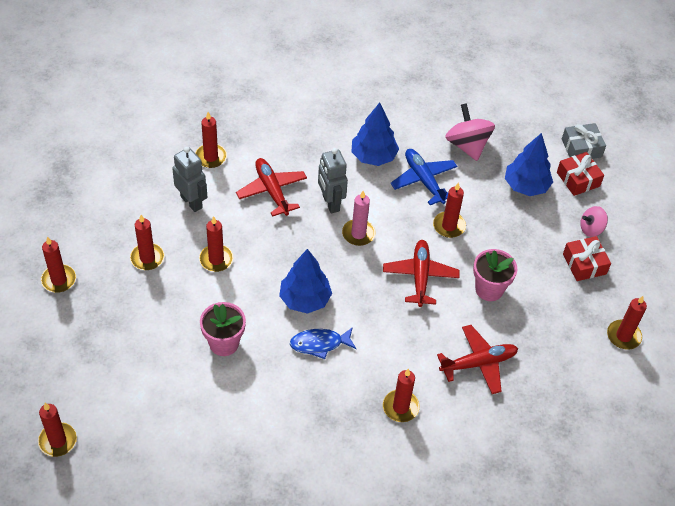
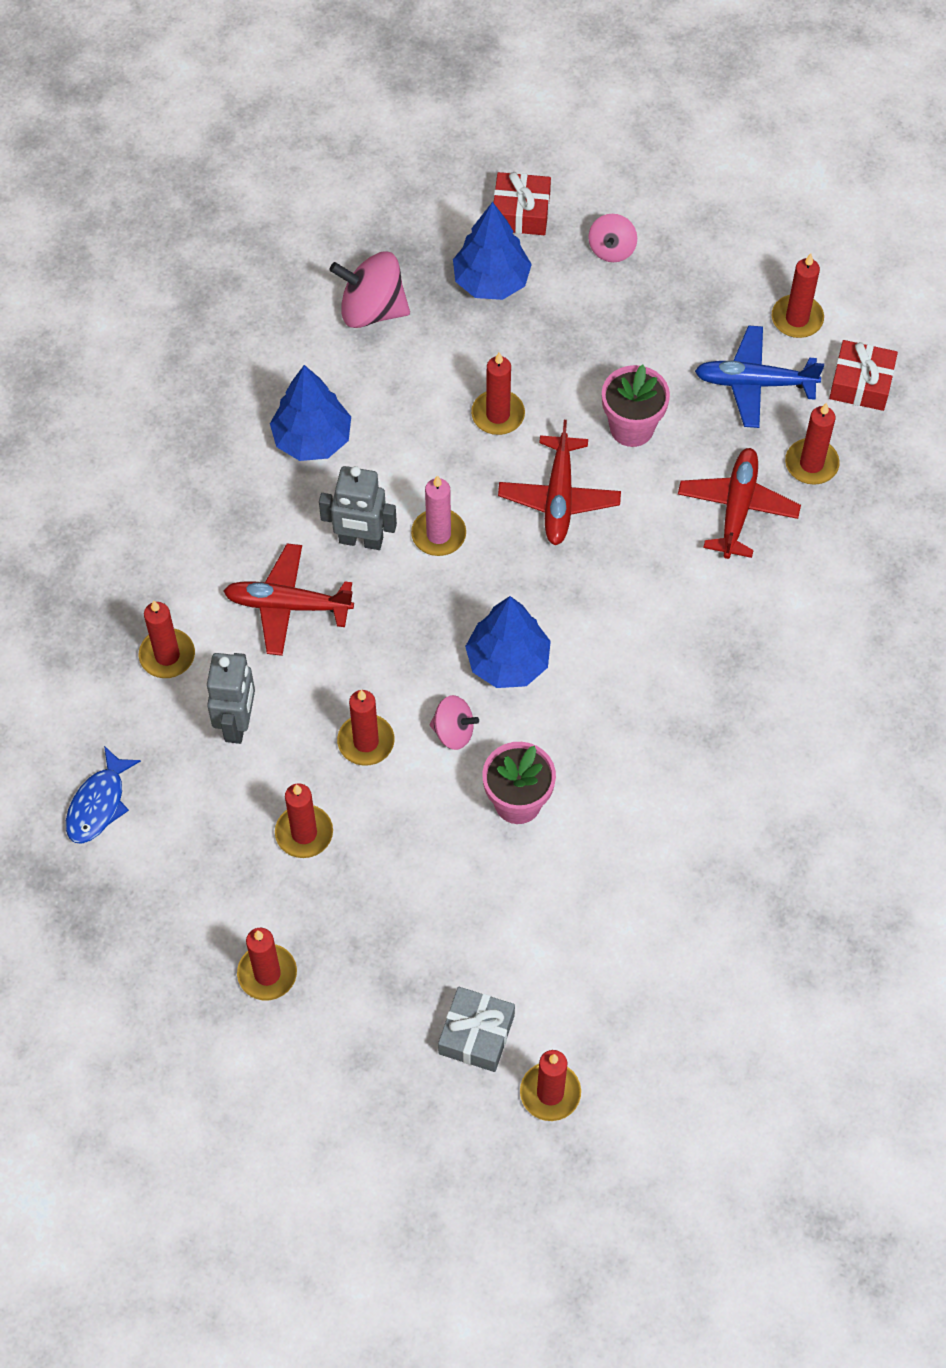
camera: 55 degrees left, 10 degrees up
(191, 202) = (237, 723): grey robot -> grey robot turned 105 degrees clockwise
(247, 294) = (453, 731): none -> pink spinning top
(319, 344) = (592, 681): blue fish -> blue fish (99, 804)
(400, 407) = (748, 637): red candle -> red candle (811, 464)
(420, 276) = (559, 498): red plane -> red plane turned 120 degrees counterclockwise
(423, 180) = (398, 400): blue plane -> blue plane (754, 383)
(581, 148) = (470, 175): grey gift -> grey gift (476, 1034)
(584, 264) = (662, 292): red gift -> red gift (861, 383)

